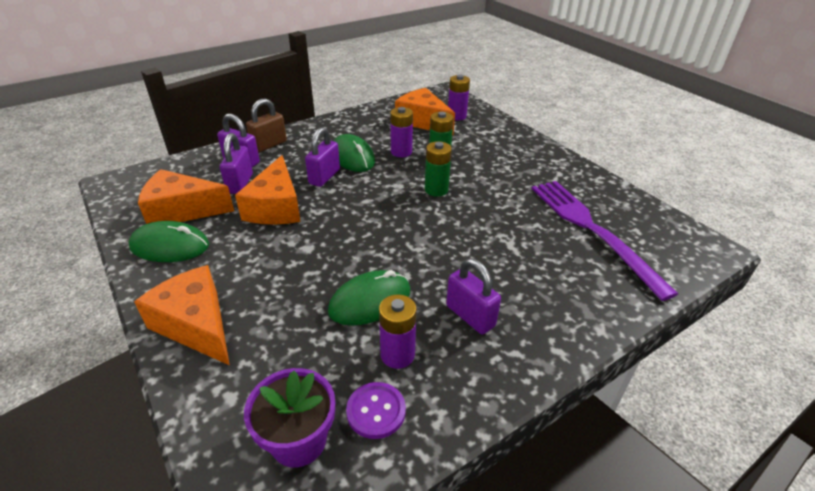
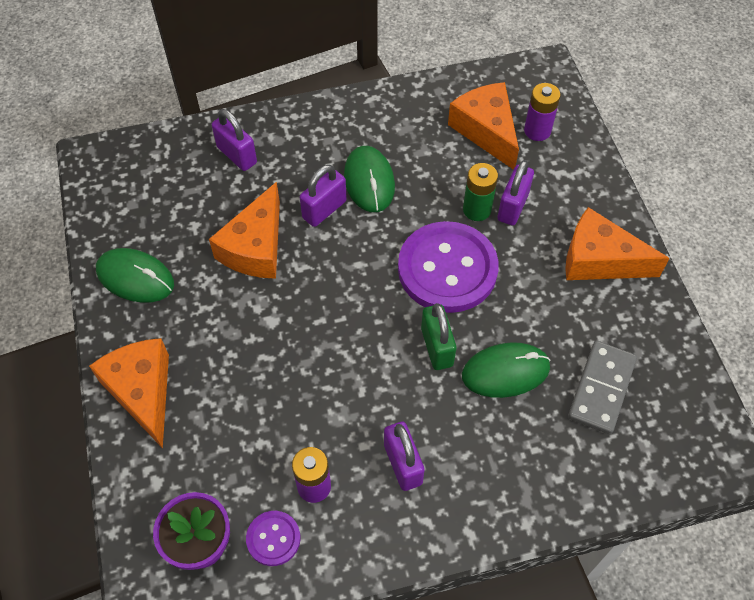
camera: 20 degrees right, 20 degrees up
(182, 210) = (156, 225): orange cheese -> orange cheese (599, 260)
(240, 183) = (226, 196): purple padlock -> purple padlock (513, 207)
(269, 145) = (276, 132): brown padlock -> none
(370, 301) = (311, 414): green mouse -> green mouse (505, 372)
(401, 152) = (433, 187): purple battery -> none
(436, 190) = (447, 269): green battery -> purple button
(454, 234) = (437, 347): none -> green padlock
(592, 230) = (601, 388): purple fork -> grey domino

